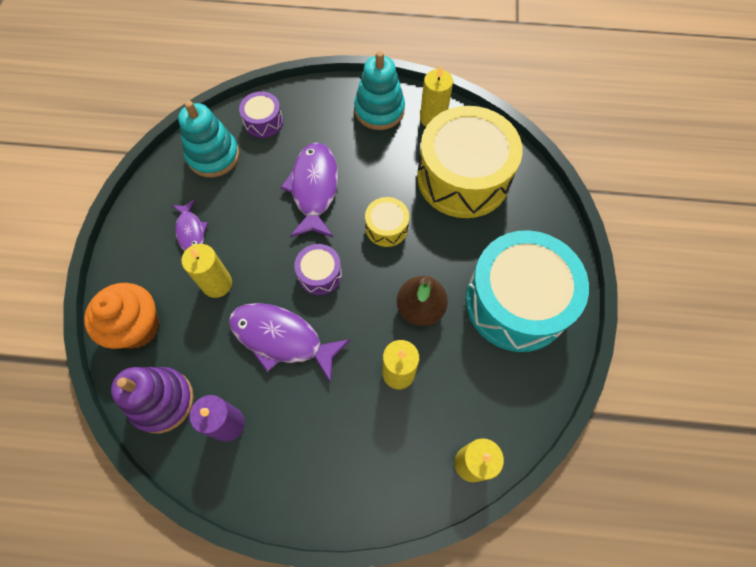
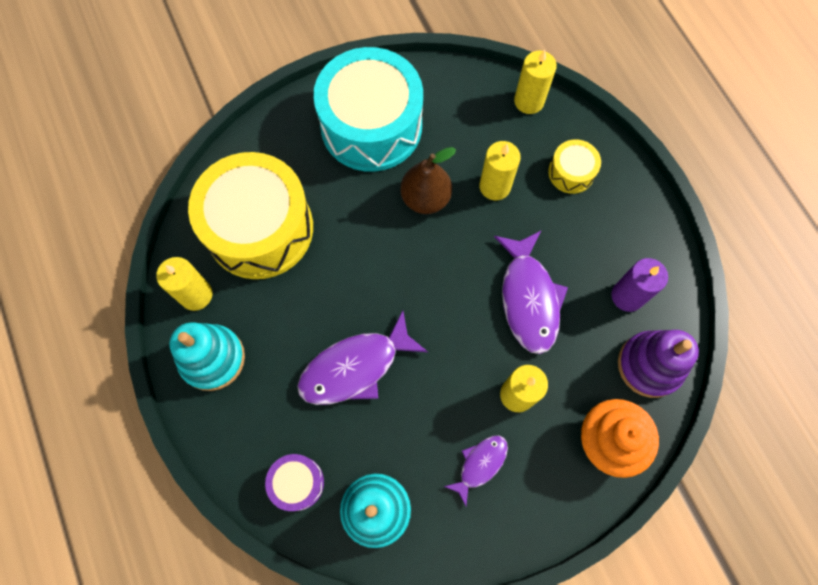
camera: 120 degrees left, 5 degrees up
(320, 274) = (446, 303): purple drum -> none
(386, 227) = (360, 270): yellow drum -> yellow drum (571, 172)

